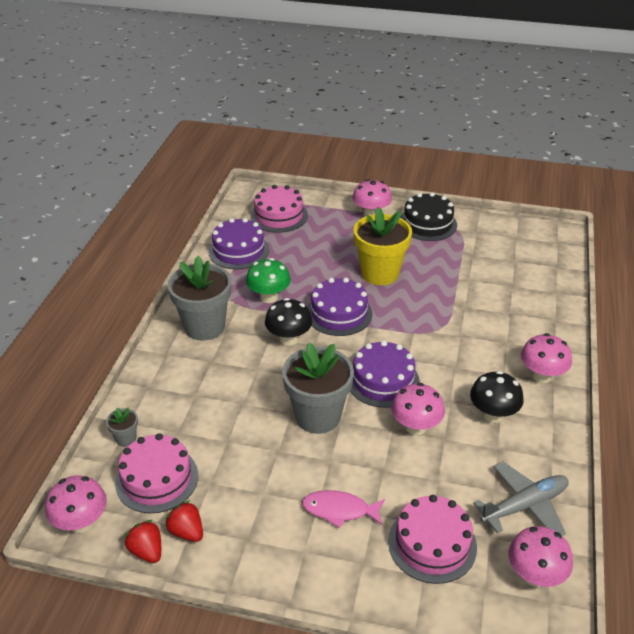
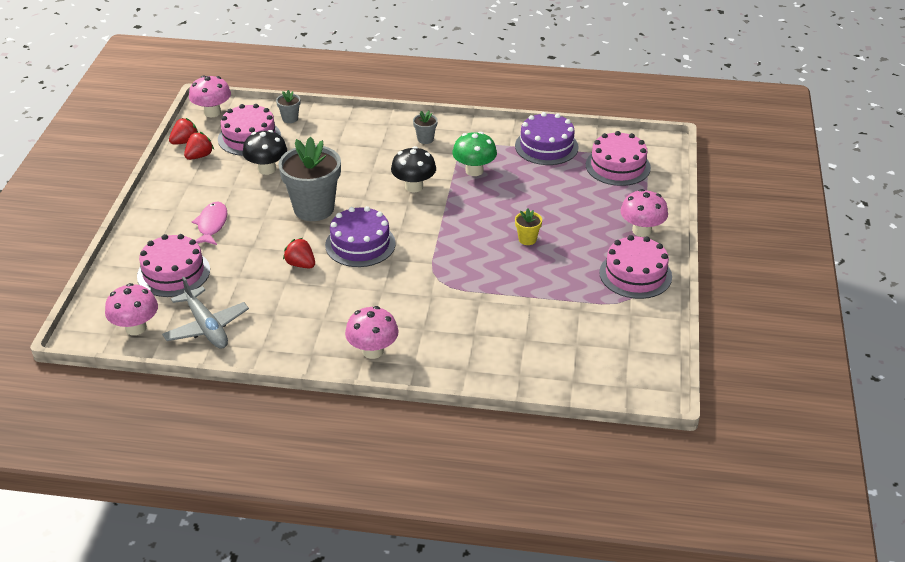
camera: 85 degrees right, 0 degrees up
(204, 327) = (425, 139): grey flower pot -> grey flower pot, size x0.43
(339, 313) = (455, 214): purple cake -> none
(380, 273) = (527, 239): yellow flower pot -> yellow flower pot, size x0.43
(415, 427) = (301, 264): pink mushroom -> red strawberry
(427, 224) = (635, 274): black cake -> pink cake
(493, 414) = (316, 313): black mushroom -> black mushroom (267, 169)

